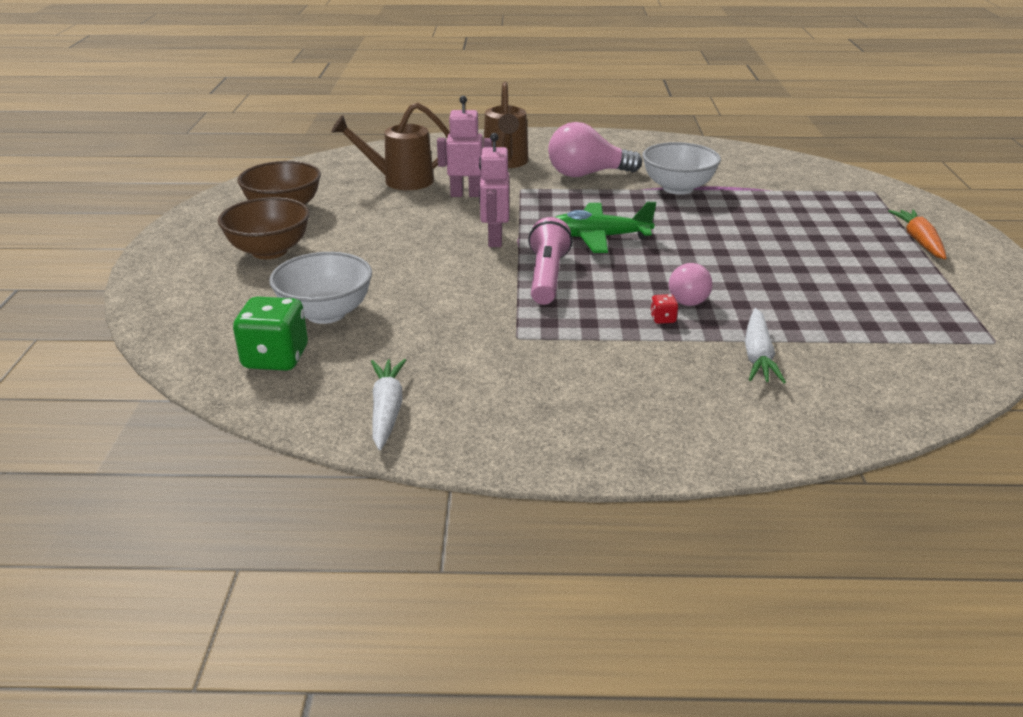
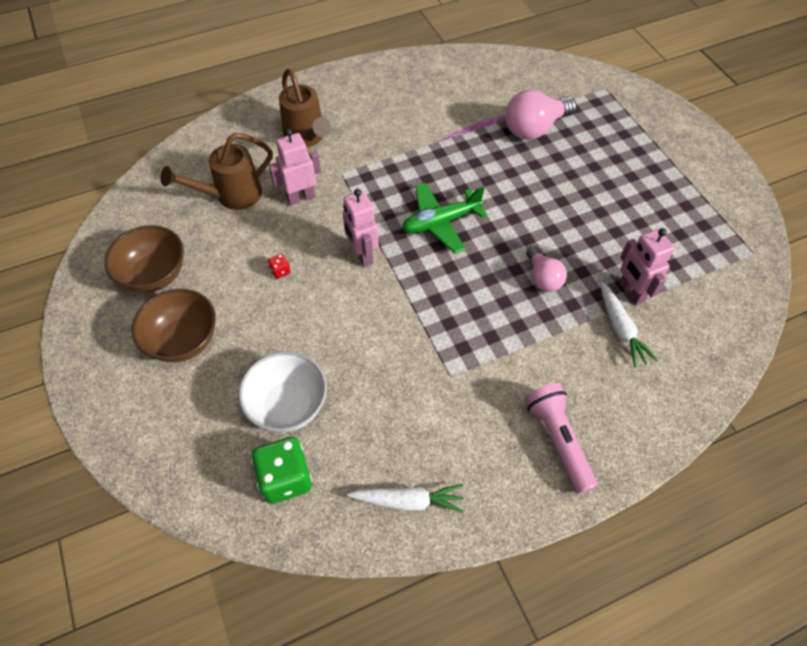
camera: 25 degrees left, 25 degrees up
(387, 410) = (408, 501): white carrot -> white carrot turned 120 degrees clockwise
(547, 277) = (430, 290): pink flashlight -> pink flashlight (558, 440)
(587, 174) = (383, 134): pink light bulb -> pink light bulb (534, 128)
(663, 319) = (539, 311): red dice -> red dice (280, 271)
(677, 188) = (464, 131): white bowl -> none
(794, 332) = (631, 292): none -> pink robot
(919, 241) = (662, 147): orange carrot -> none

